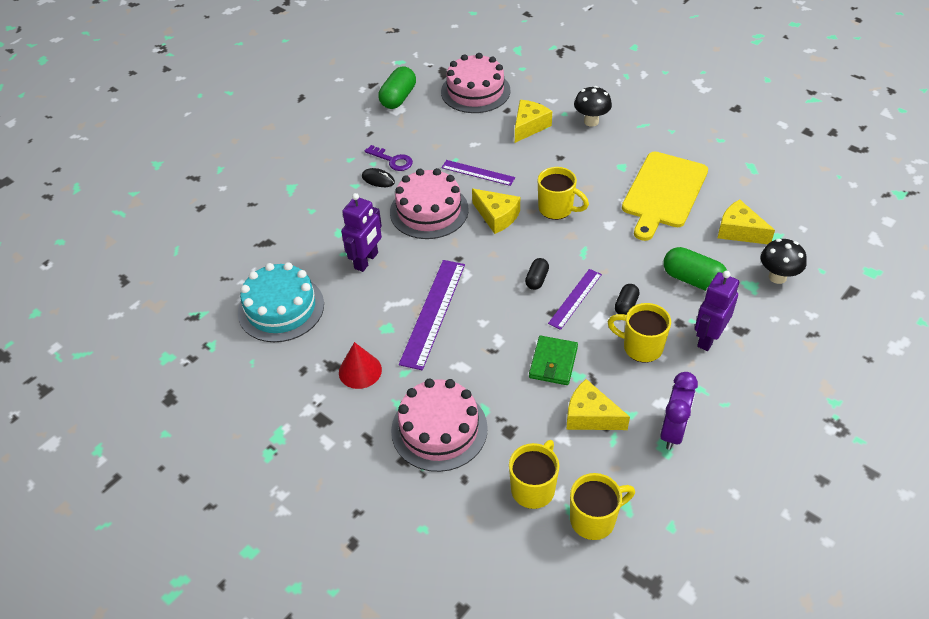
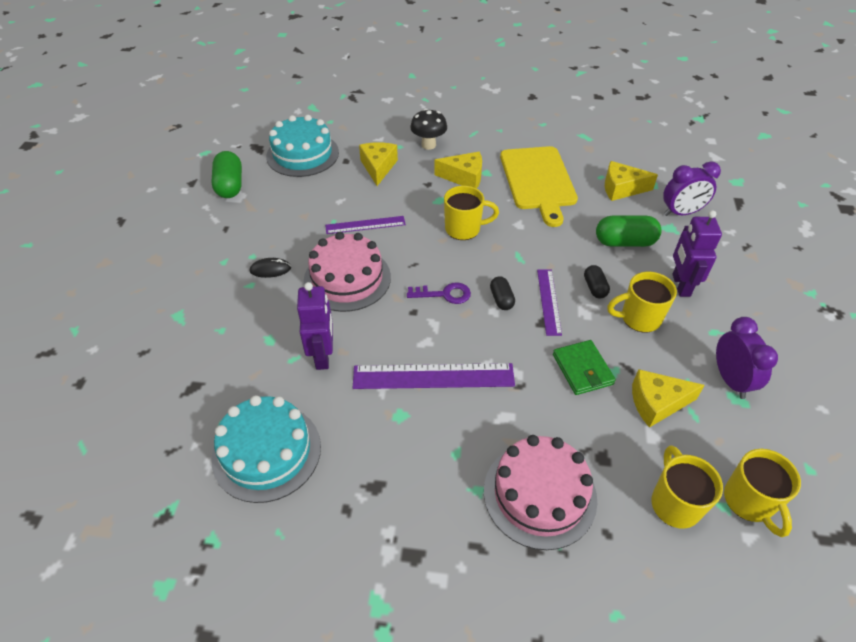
camera: 35 degrees left, 0 degrees up
(360, 371) = (409, 476): red cone -> none
(392, 160) = (271, 245): purple key -> purple key (444, 294)
(433, 313) = (433, 376): purple ruler -> purple ruler turned 75 degrees counterclockwise
(475, 91) = (302, 154): pink cake -> turquoise cake
(497, 216) = (416, 257): yellow cheese -> yellow cheese (464, 177)
(594, 519) = (749, 502): yellow mug -> yellow mug turned 135 degrees clockwise
(777, 277) = (681, 213): black mushroom -> purple clock

